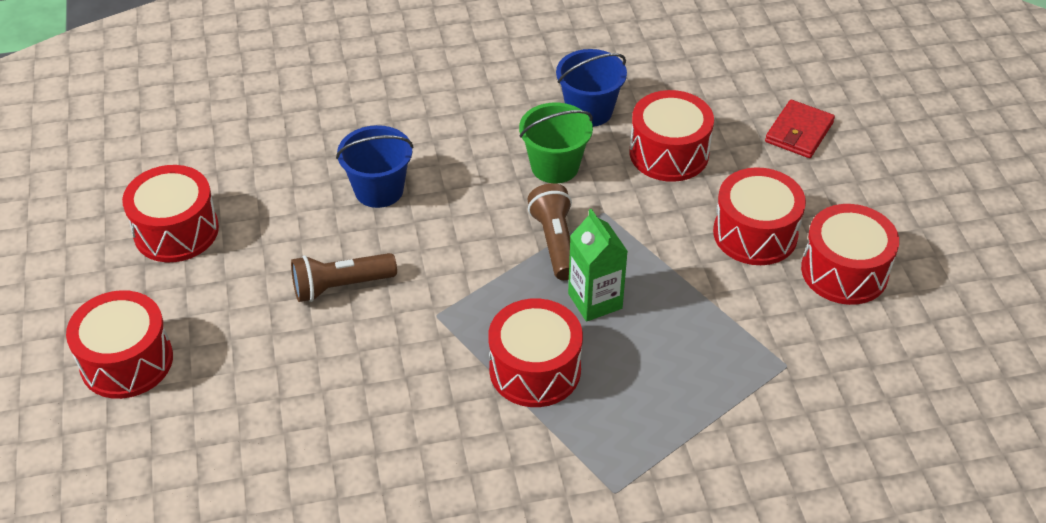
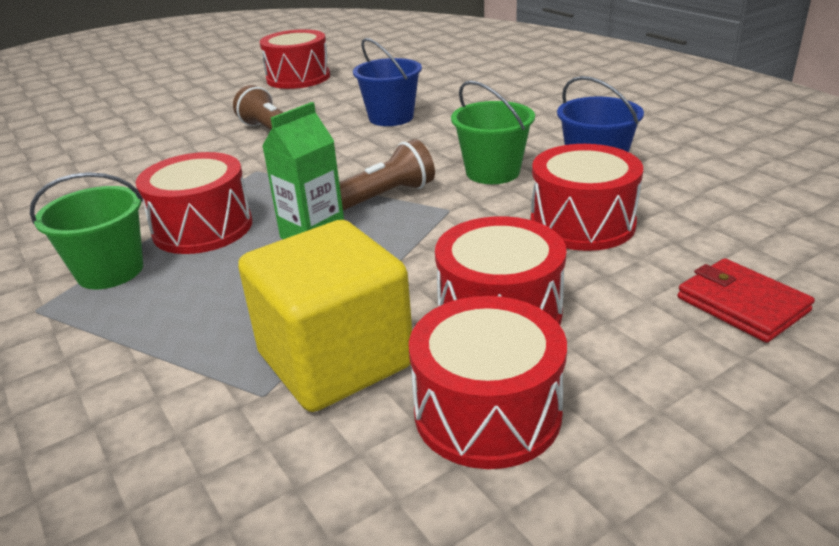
camera: 70 degrees right, 15 degrees down
(127, 361) = (170, 96): red drum -> none
(577, 440) = (110, 271): none -> green bucket
(767, 324) = (335, 360): none -> yellow cube
(799, 132) = (742, 304): red wallet -> red wallet turned 45 degrees clockwise

